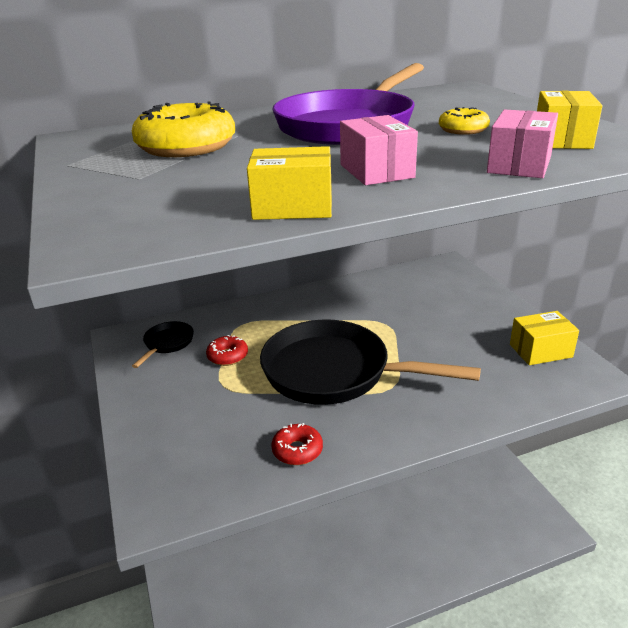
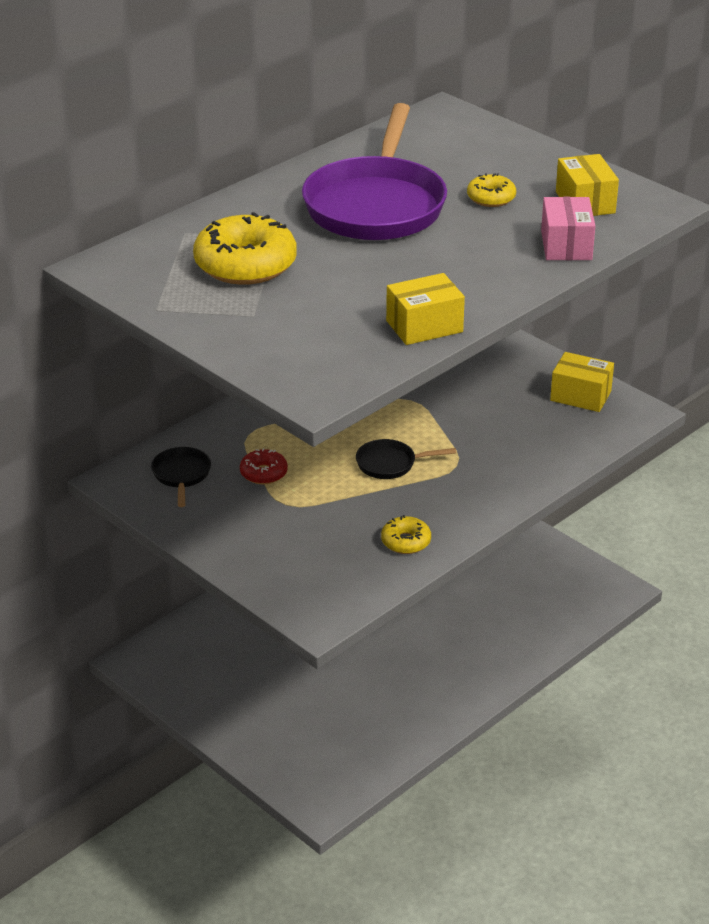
camera: 25 degrees left, 5 degrees up
(297, 450) = (406, 542): red donut -> yellow donut
(334, 372) = (390, 464): black pan -> black pan, size x0.43
(376, 171) = (456, 272): pink box -> none
(540, 351) = (580, 396): yellow box -> yellow box turned 60 degrees clockwise

